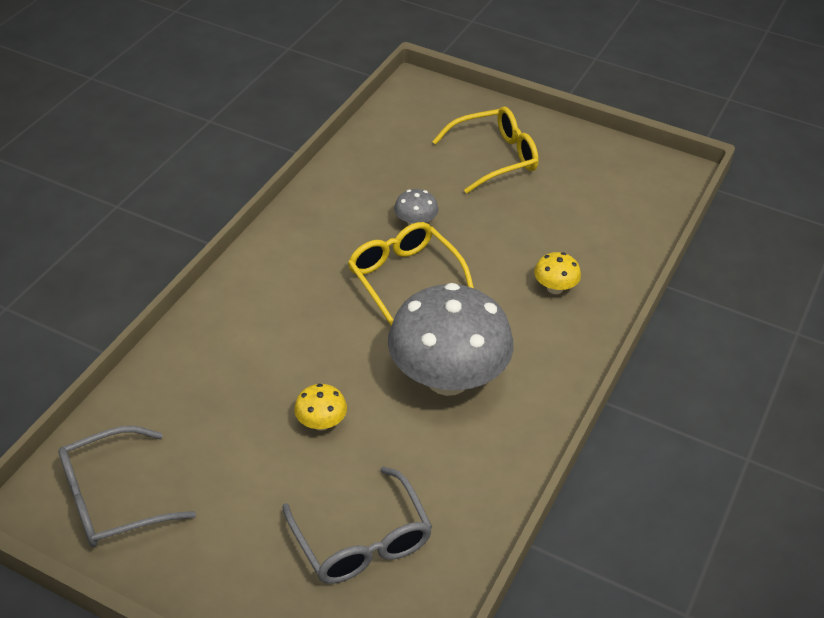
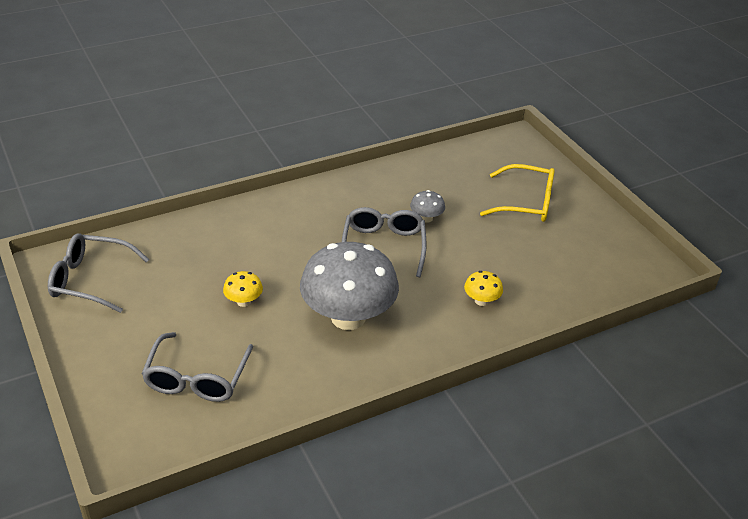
camera: 35 degrees right, 5 degrees down
(404, 278) = (383, 246): yellow glasses -> grey glasses

